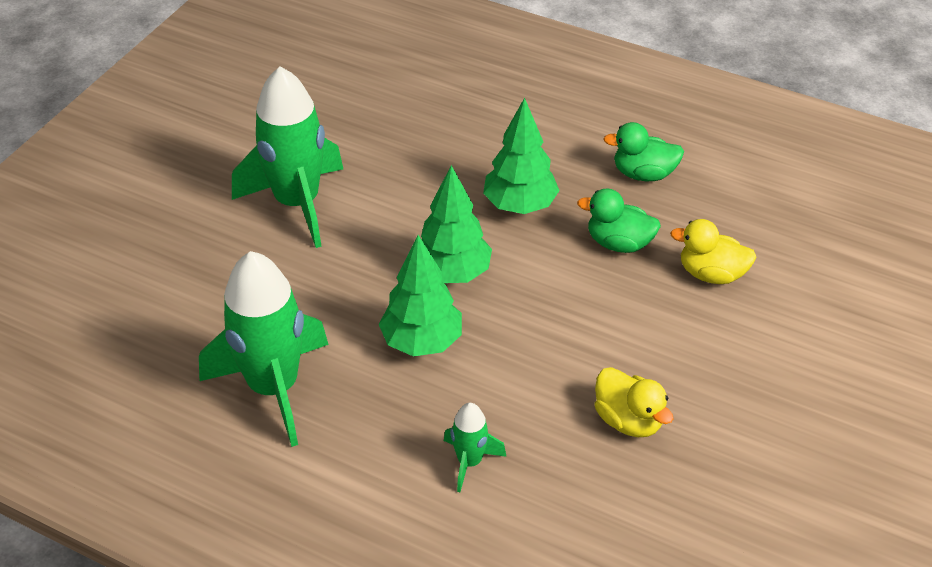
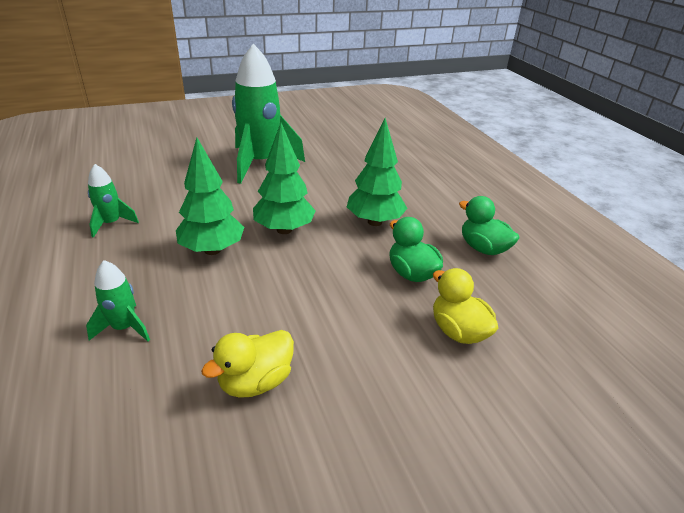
camera: 40 degrees right, 10 degrees down
(273, 388) = (111, 223): green rocket -> green rocket, size x0.47
(628, 420) = (255, 382): yellow duck -> yellow duck turned 45 degrees clockwise

